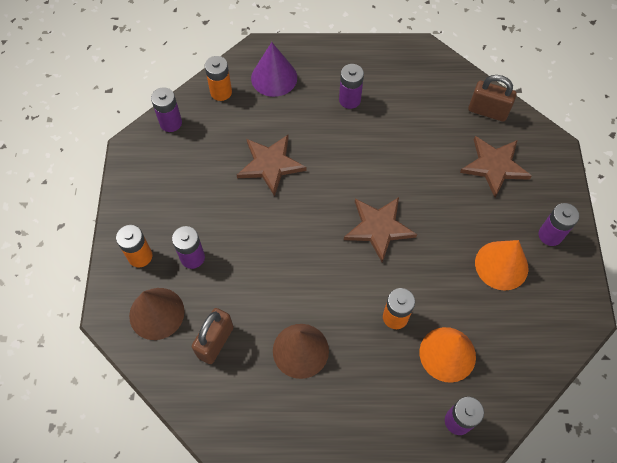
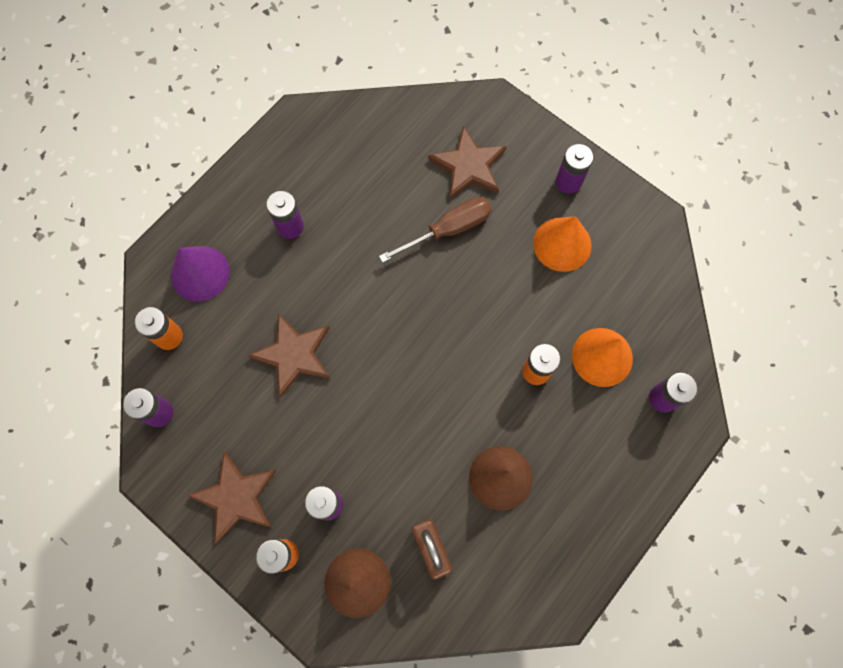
camera: 50 degrees left, 10 degrees up
(379, 228) = (443, 313): brown star -> brown star (236, 497)
(438, 188) = (448, 229): none -> brown screwdriver
(487, 111) = (411, 122): brown padlock -> none

